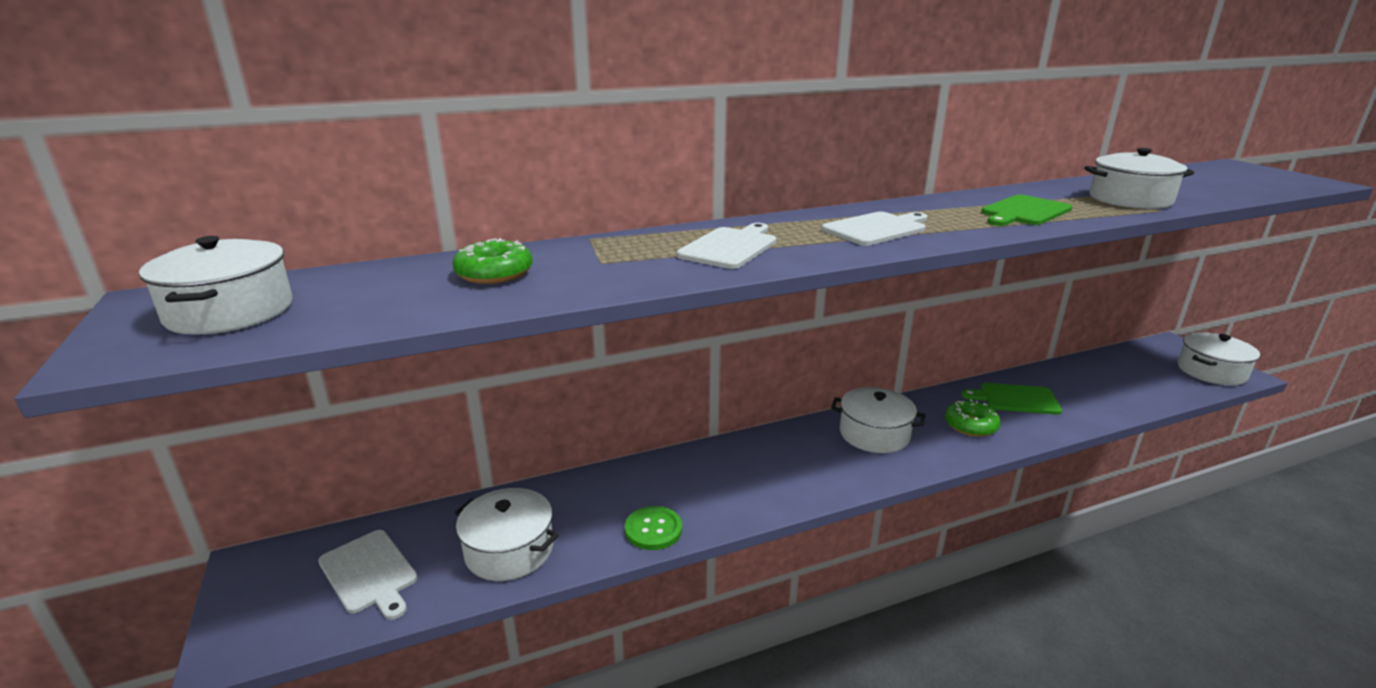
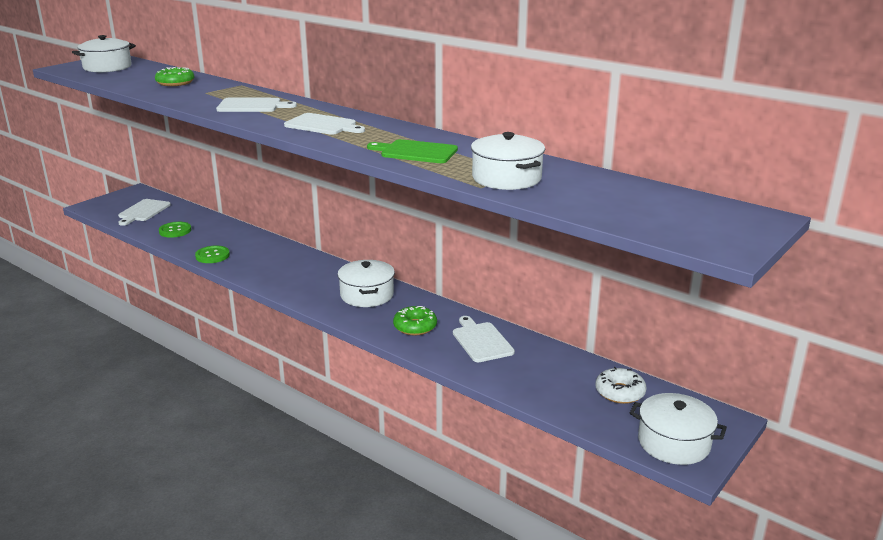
camera: 60 degrees right, 0 degrees up
(509, 550) = (175, 231): white pot -> green button
(1015, 399) = (481, 341): green cutting board -> white cutting board
(1127, 367) = (620, 392): none -> white donut

